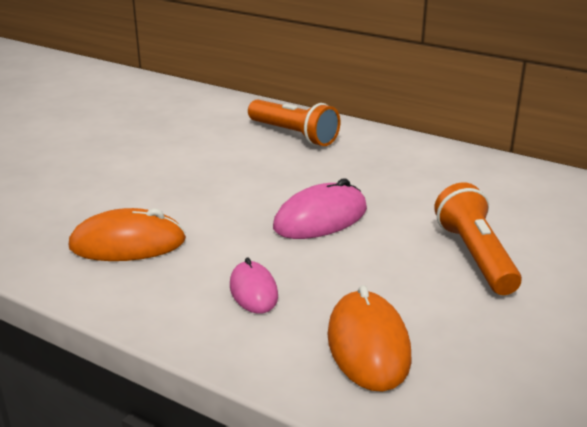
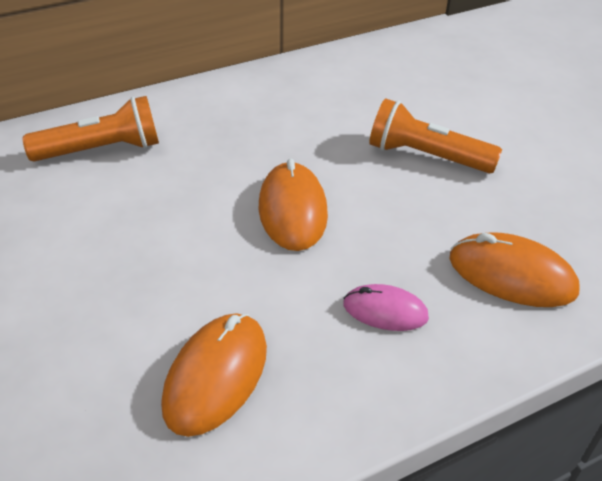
camera: 60 degrees left, 15 degrees up
(320, 218) = (292, 210): pink mouse -> orange mouse

